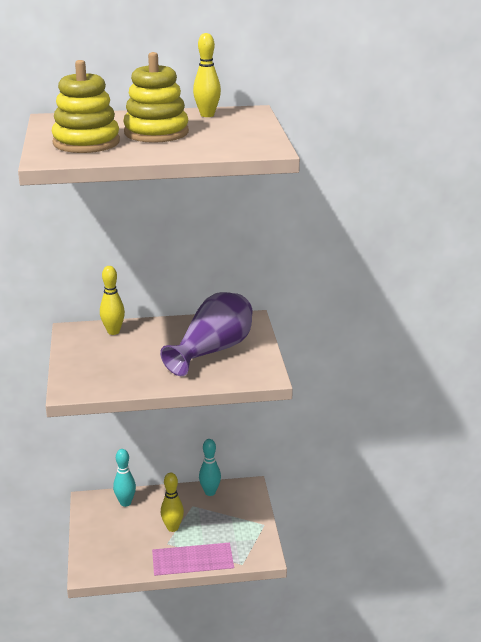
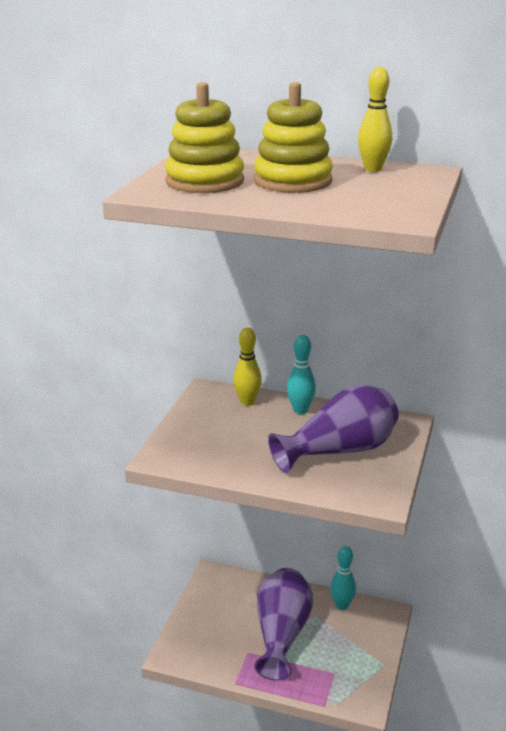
camera: 25 degrees right, 0 degrees up
(125, 503) = (247, 589): turquoise bowling pin -> turquoise bowling pin (300, 410)
(172, 528) = (281, 634): yellow bowling pin -> purple vase

